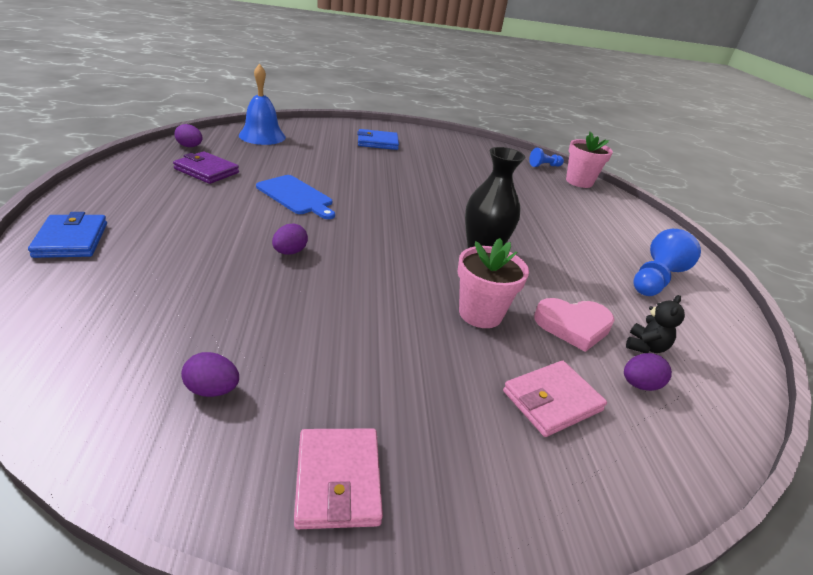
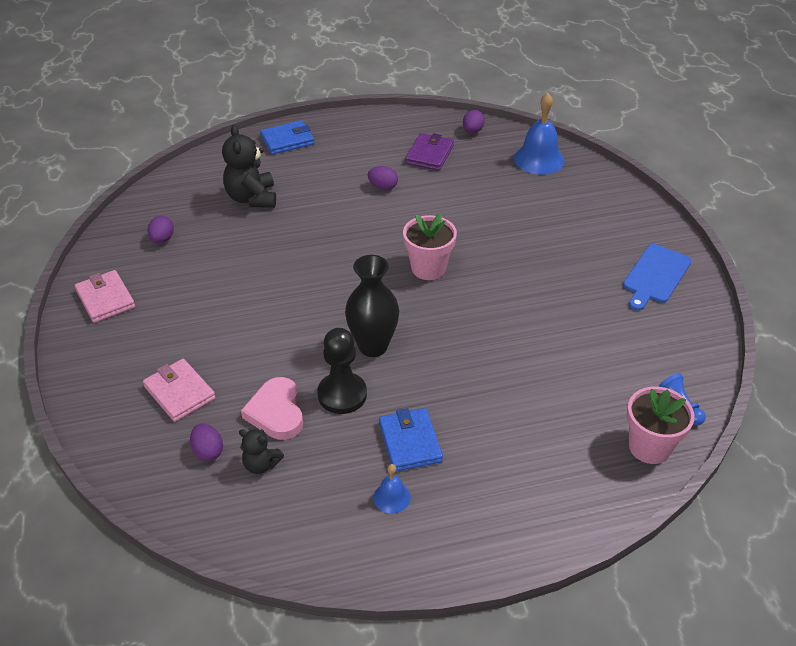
camera: 85 degrees right, 10 degrees up
(180, 287) = (252, 198): none -> black teddy bear
(290, 252) = (318, 231): purple egg -> purple egg (383, 187)
(296, 196) = (416, 212): blue cutting board -> blue cutting board (655, 276)
(338, 480) = (105, 299): pink wallet -> pink wallet turned 75 degrees clockwise
(377, 142) = (604, 238): blue wallet -> blue wallet (410, 442)
(480, 314) = (273, 349): pink flower pot -> pink flower pot (428, 268)
(545, 282) = (342, 394): none -> black pawn
(655, 279) = (392, 497): blue pawn -> blue bell

